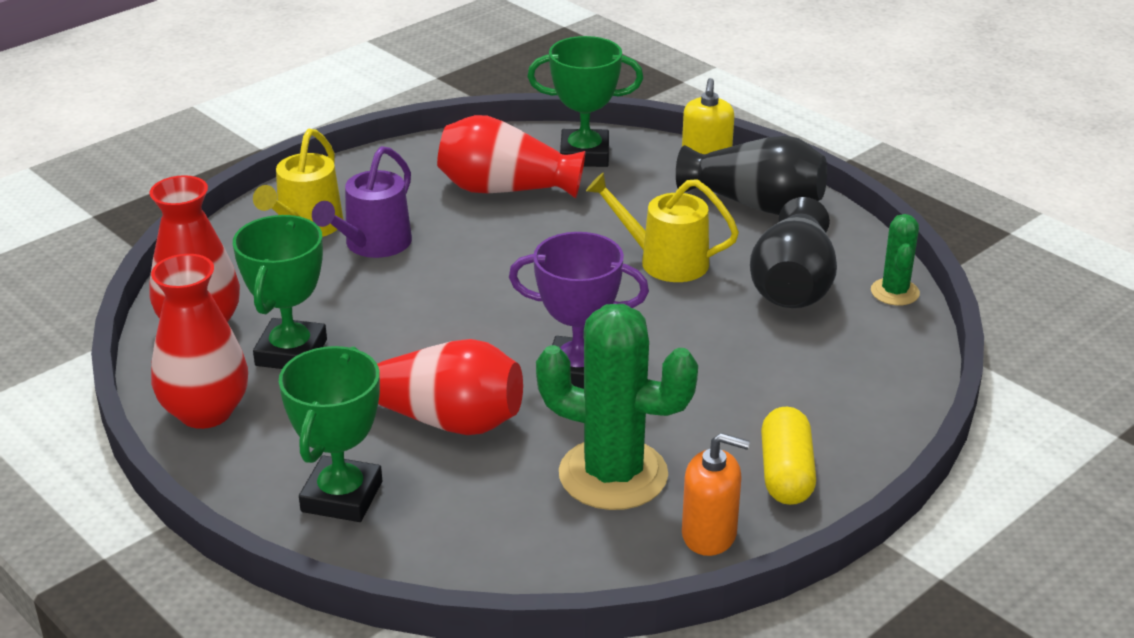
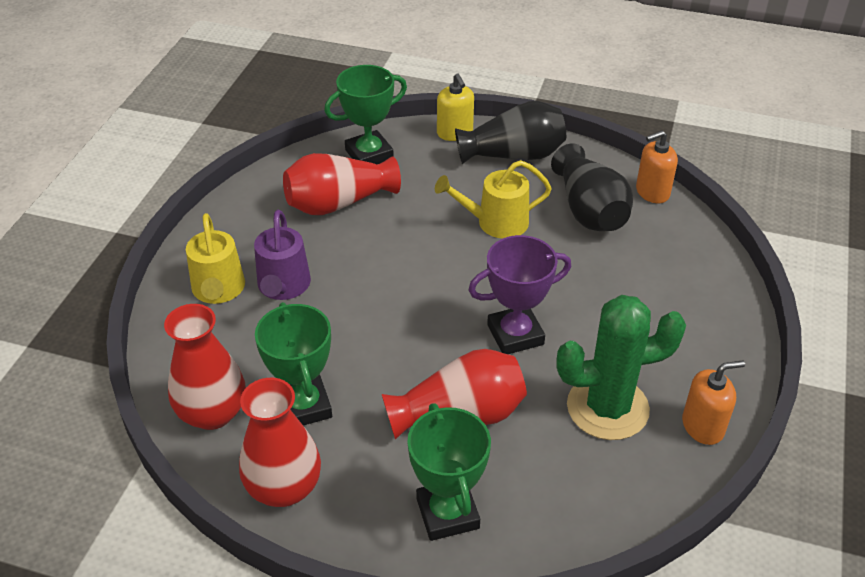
camera: 30 degrees left, 10 degrees up
(786, 473) = (706, 358): yellow capsule -> none
(895, 292) = (652, 192): green cactus -> orange soap dispenser

